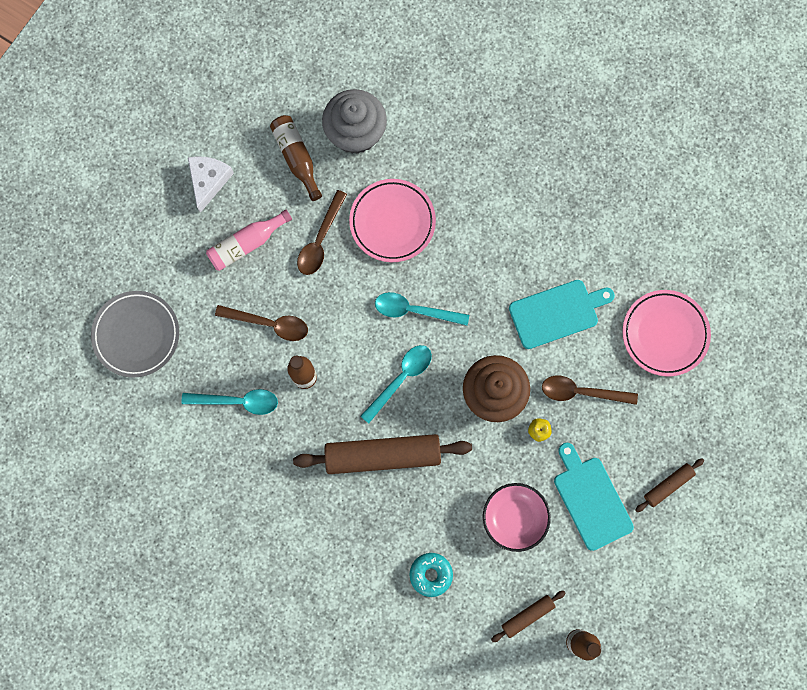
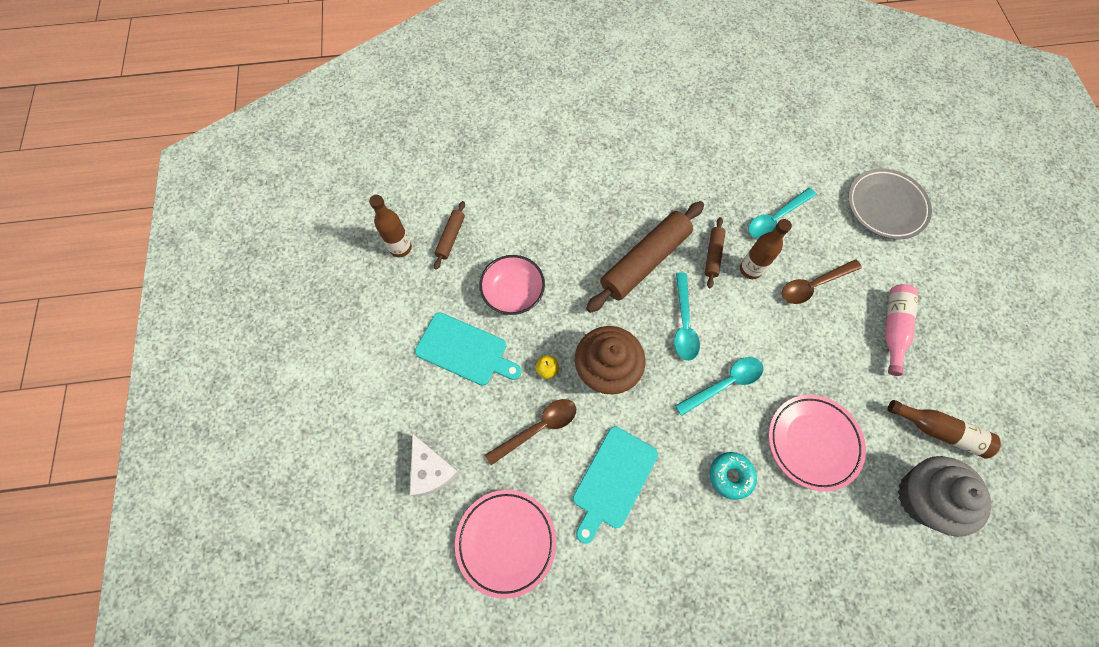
camera: 140 degrees right, 10 degrees down
(209, 181) = (973, 352): white cheese -> white cheese (431, 470)
(320, 240) = (848, 378): brown spoon -> none
(431, 574) = (540, 213): turquoise donut -> turquoise donut (730, 476)
(668, 485) = (410, 409): brown rolling pin -> brown rolling pin (713, 255)

